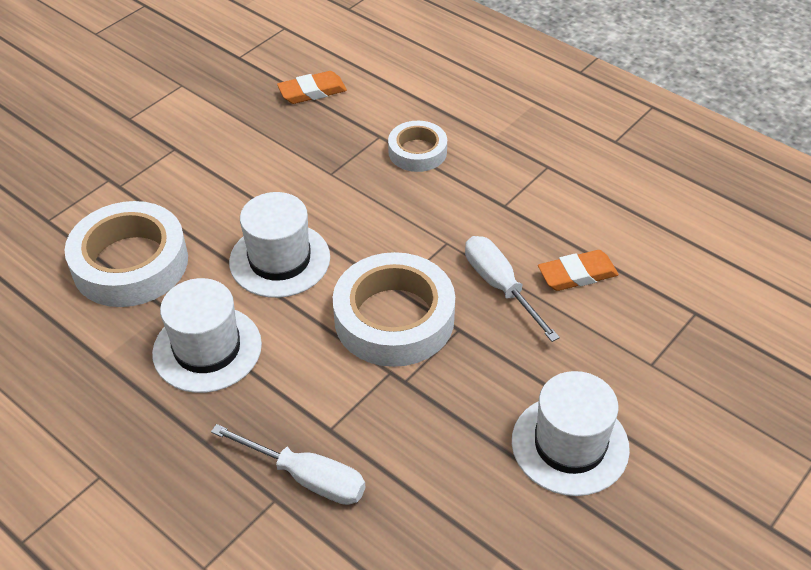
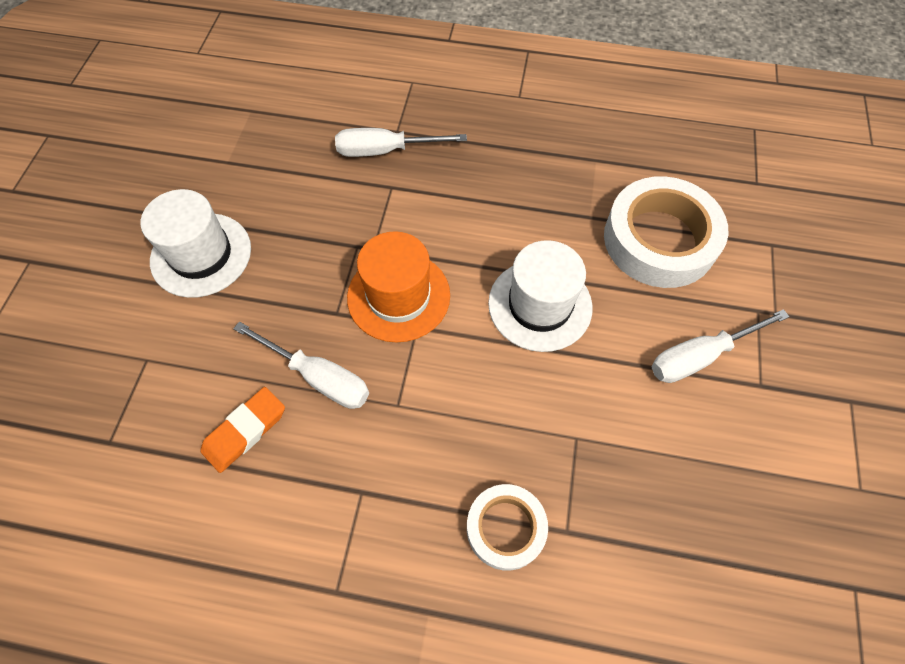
camera: 150 degrees right, 15 degrees up
(196, 179) = (700, 356): none -> white screwdriver
(207, 349) = (528, 201): white hat -> none
(312, 92) = (706, 570): orange eraser -> none
(394, 318) = (398, 296): white tape -> orange hat

